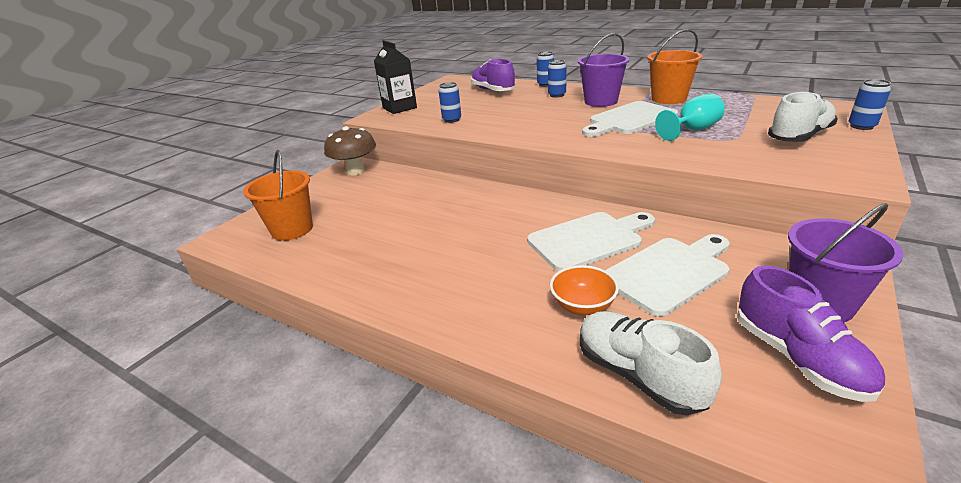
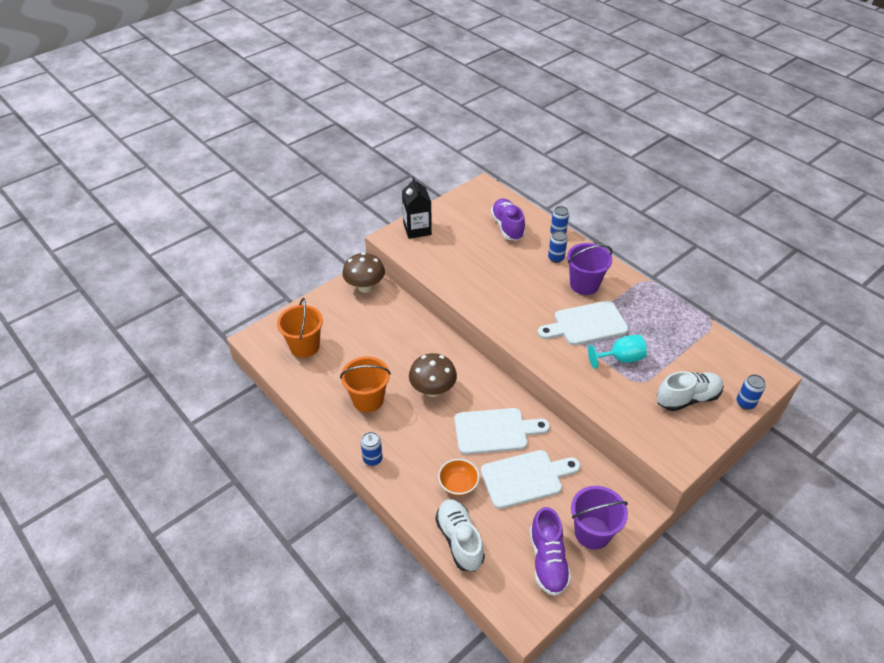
camera: 15 degrees right, 15 degrees up
(452, 120) = (451, 268): blue can -> blue can (372, 459)
(482, 225) = (433, 390): none -> brown mushroom
(668, 99) = (641, 303): orange bucket -> orange bucket (368, 399)

